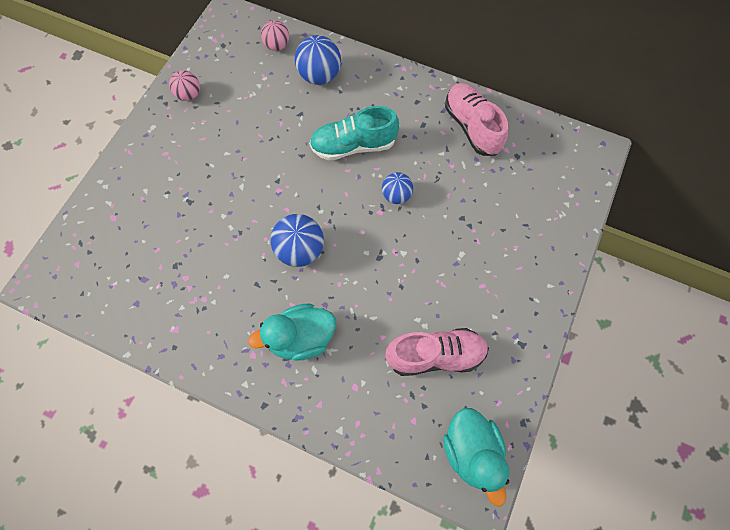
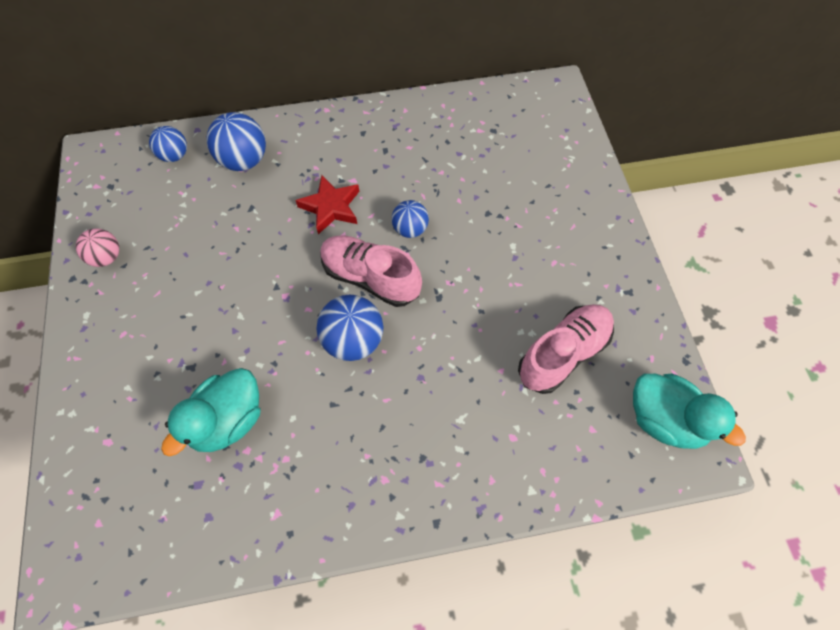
camera: 35 degrees left, 5 degrees down
(277, 46) = (174, 155): pink ball -> blue ball
(301, 338) = (422, 427): turquoise duck -> turquoise duck (228, 420)
(353, 145) = (331, 207): turquoise shoe -> red star
(472, 127) = (433, 127): pink shoe -> pink shoe (370, 278)

